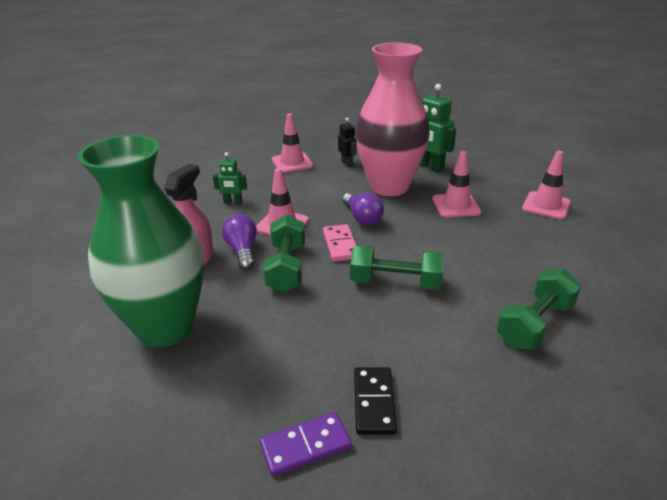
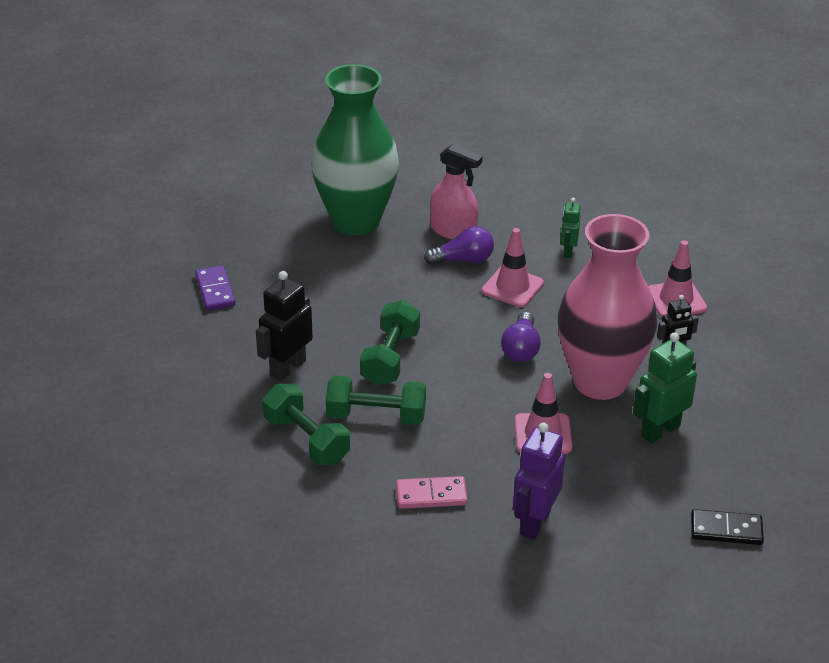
camera: 95 degrees right, 5 degrees up
(286, 268) = (429, 288): green dumbbell -> green dumbbell (376, 416)
(340, 245) = (465, 327): pink domino -> pink domino (431, 495)
(362, 218) = (521, 349): purple light bulb -> purple light bulb turned 60 degrees counterclockwise
(374, 402) = (243, 326): black domino -> black domino (726, 530)
(435, 352) = (287, 368): none -> black robot
(546, 206) = (534, 522): pink traffic cone -> purple robot

